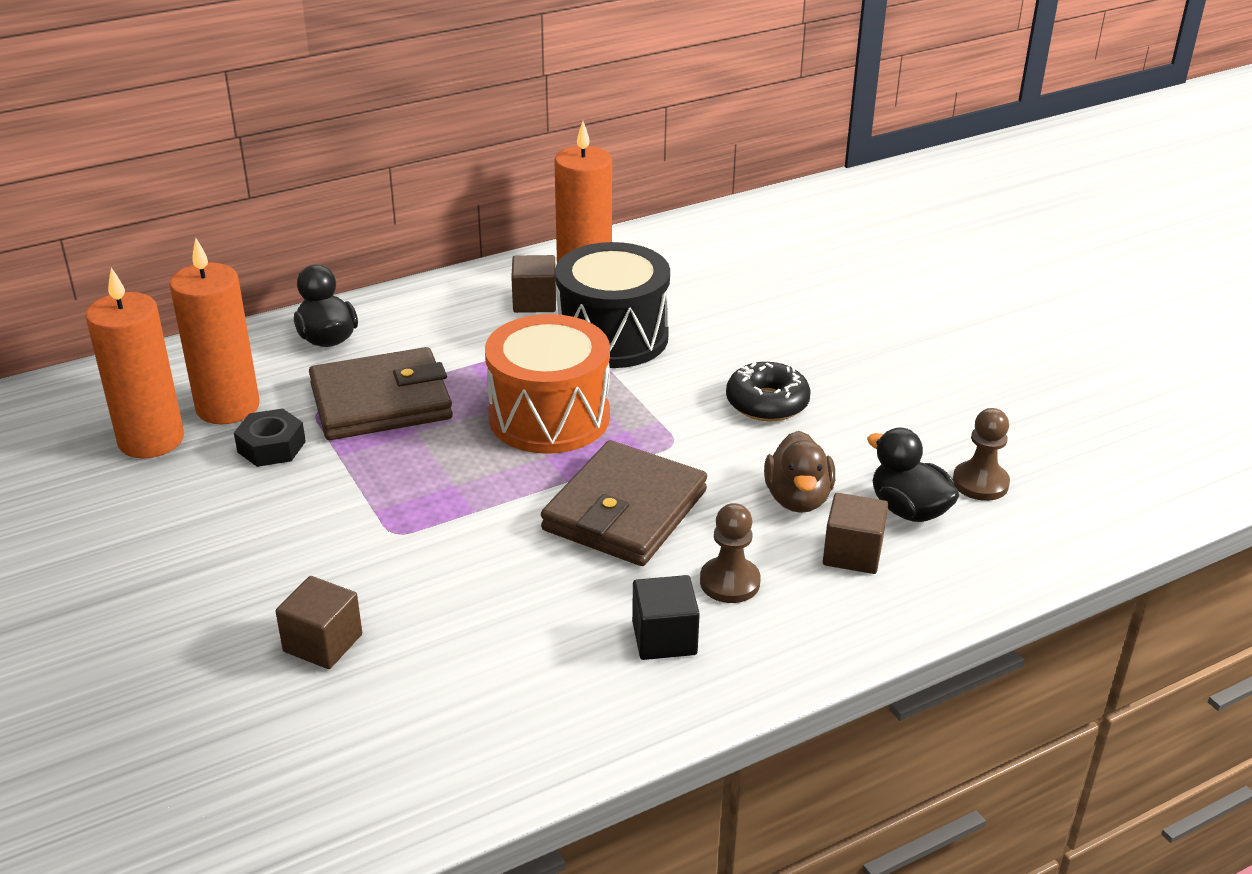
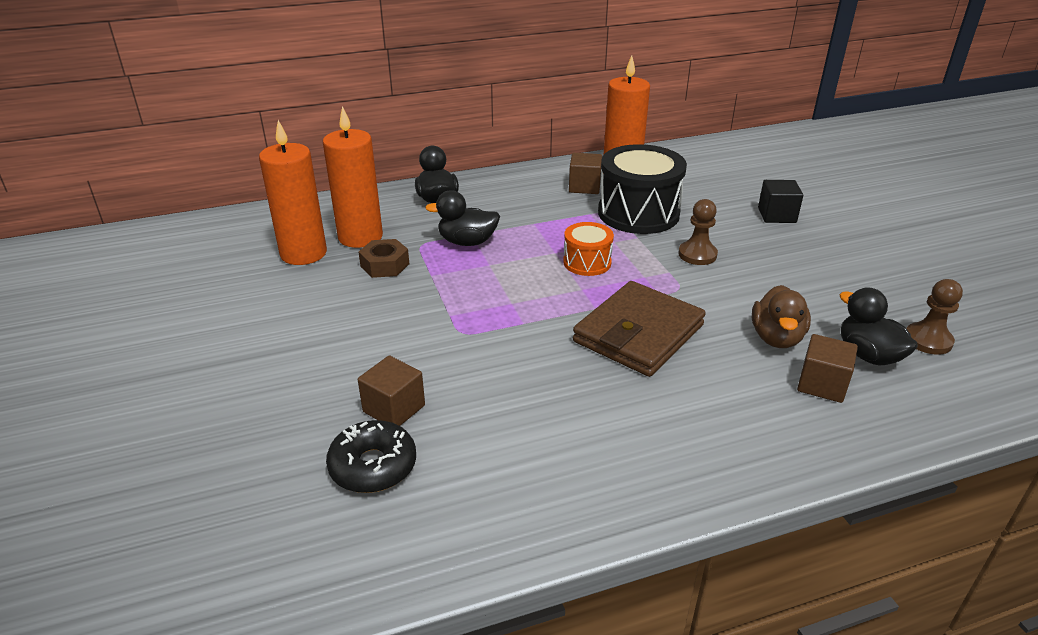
camera: 10 degrees right, 0 degrees up
(271, 447) = (385, 265): black nut -> brown nut
(381, 401) = (467, 242): brown wallet -> black duck
(549, 417) = (587, 262): orange drum -> orange drum, size x0.54
(664, 638) = (663, 435): black cube -> black cube (776, 215)
(729, 582) = (719, 396): brown pawn -> brown pawn (697, 254)
(767, 403) = (753, 267): black donut -> black donut (373, 466)

